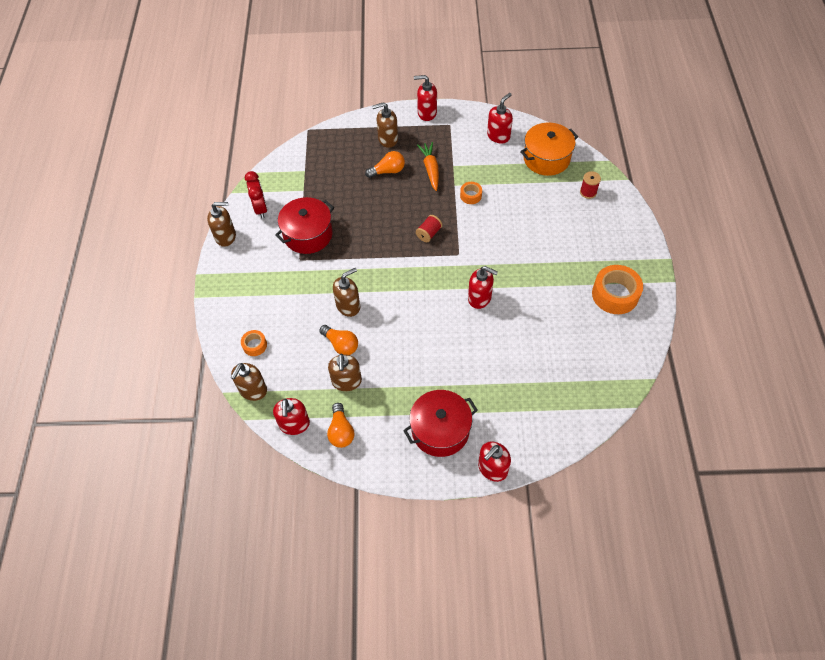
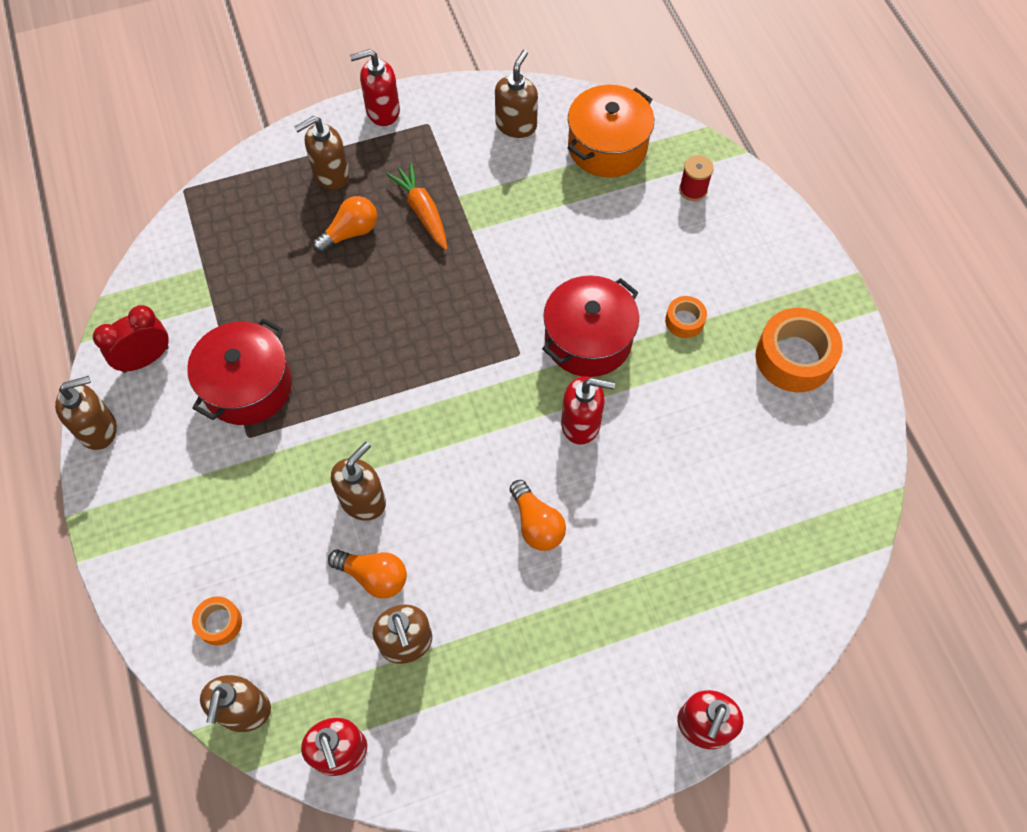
camera: 20 degrees left, 5 degrees up
(260, 209) = (146, 359): red clock -> red clock turned 90 degrees counterclockwise
(341, 431) = (427, 739): orange light bulb -> orange light bulb (536, 524)
(429, 233) = (458, 329): red spool -> none
(440, 430) = (595, 683): red pot -> red pot (588, 340)
(470, 195) = (505, 243): orange tape -> orange tape (684, 321)
(498, 136) = (516, 125): red soap dispenser -> brown soap dispenser

